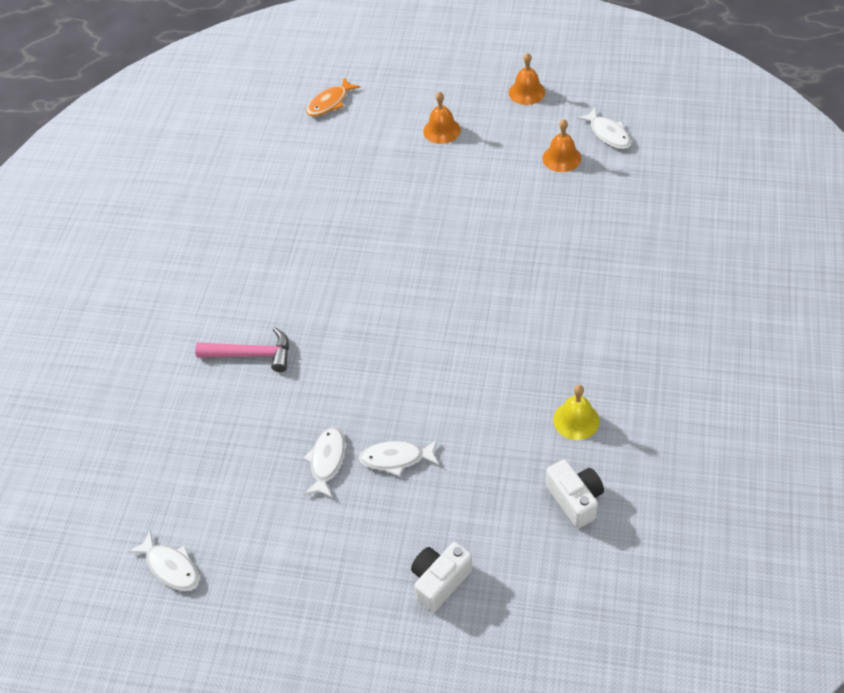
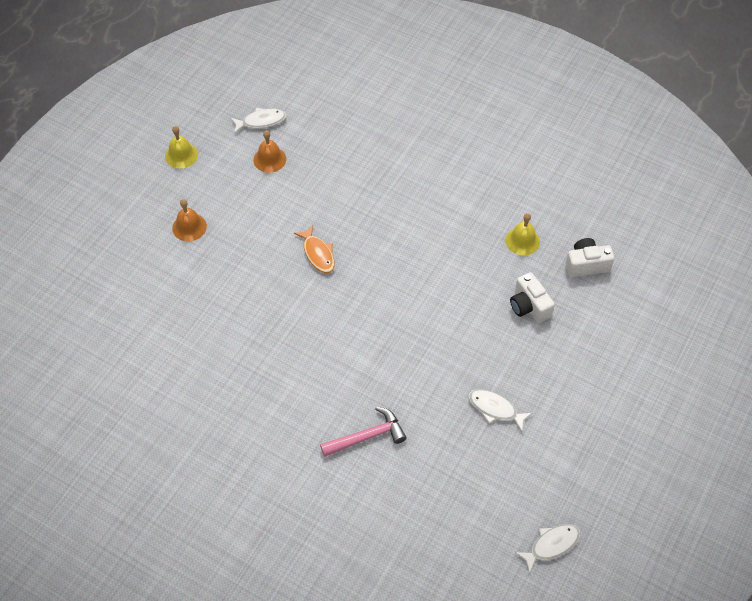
camera: 75 degrees left, 5 degrees up
(251, 354) = (367, 437): pink hammer -> pink hammer turned 45 degrees clockwise
(330, 103) = (101, 298): orange fish -> orange fish (318, 254)
(396, 458) = (511, 362): white fish -> none
(440, 581) = (622, 366): white camera -> white camera (529, 306)
(526, 92) = (181, 155): orange bell -> yellow bell

